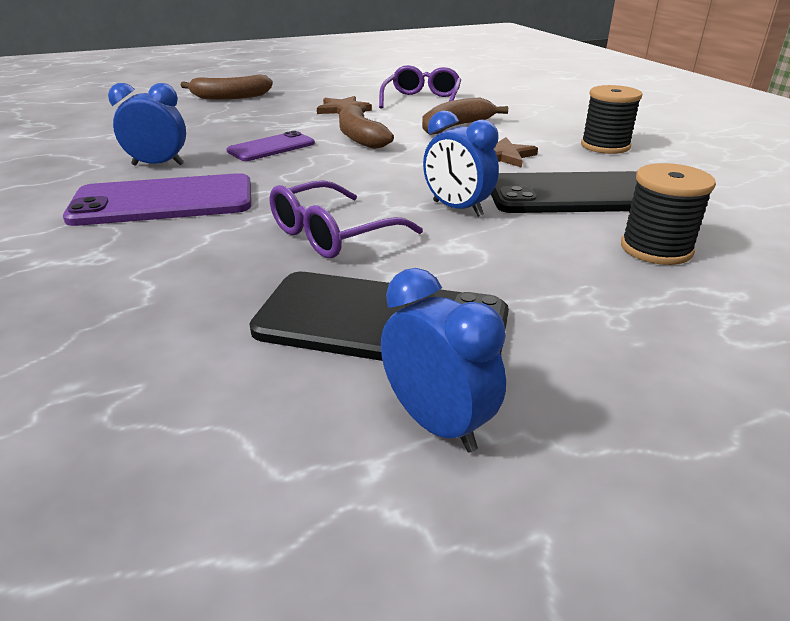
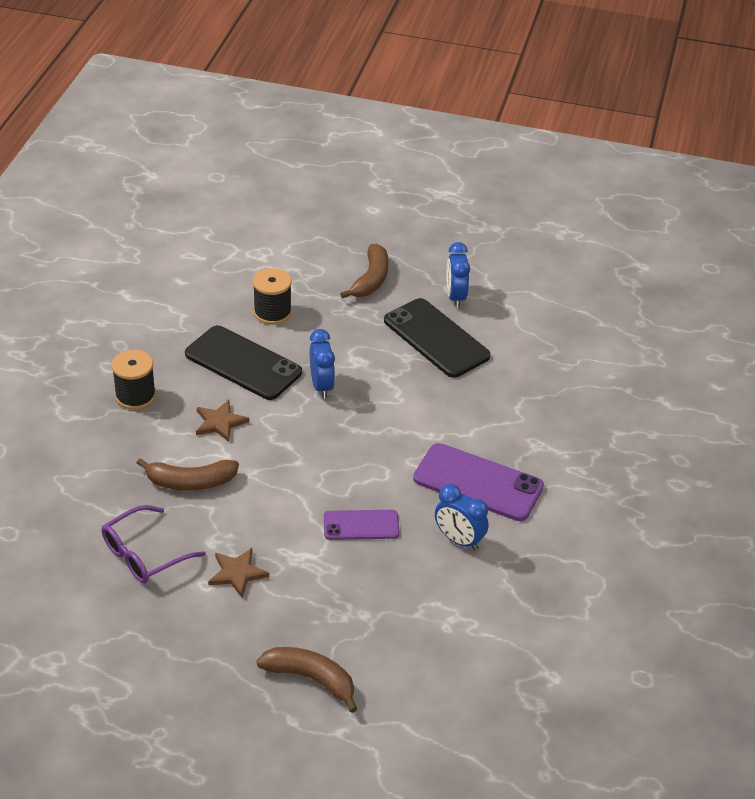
camera: 145 degrees left, 10 degrees up
(332, 234) = (407, 400): purple glasses -> none
(360, 137) = (281, 506): brown banana -> brown banana (371, 279)

